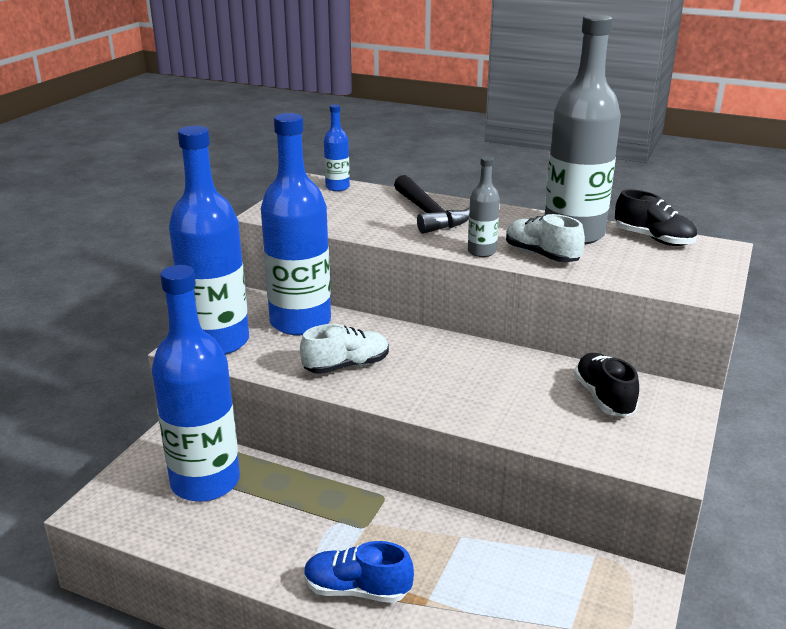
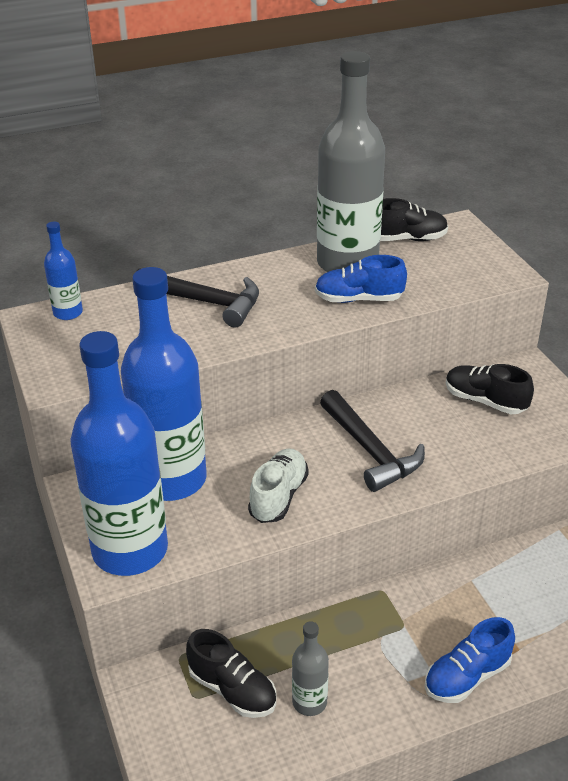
camera: 45 degrees left, 10 degrees up
(205, 482) = (232, 690): blue bottle -> black shoe
(454, 377) = (370, 450): none -> black hammer
(481, 252) = (311, 321): grey bottle -> grey bottle (309, 702)
(541, 255) = (358, 299): white shoe -> blue shoe

